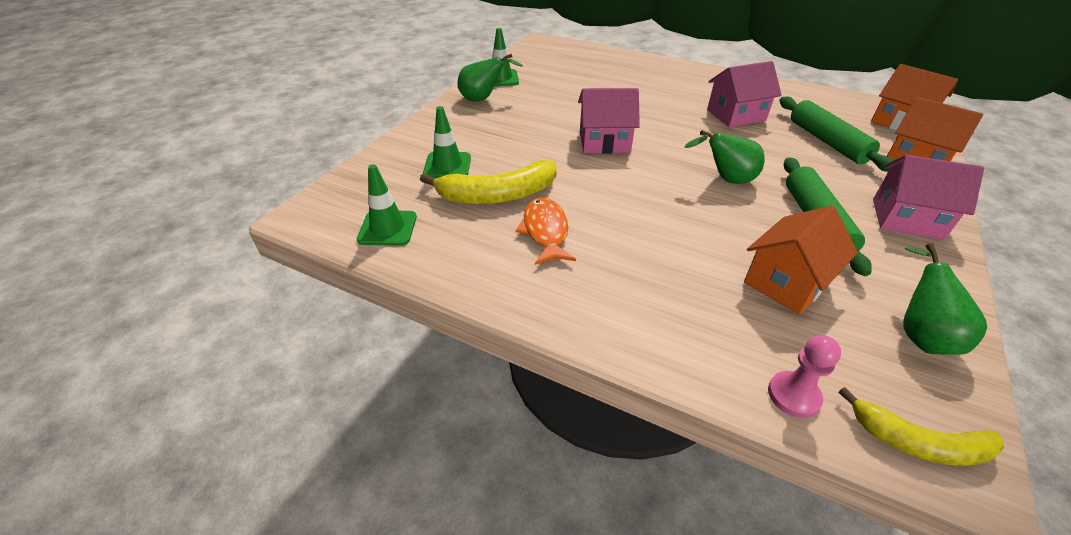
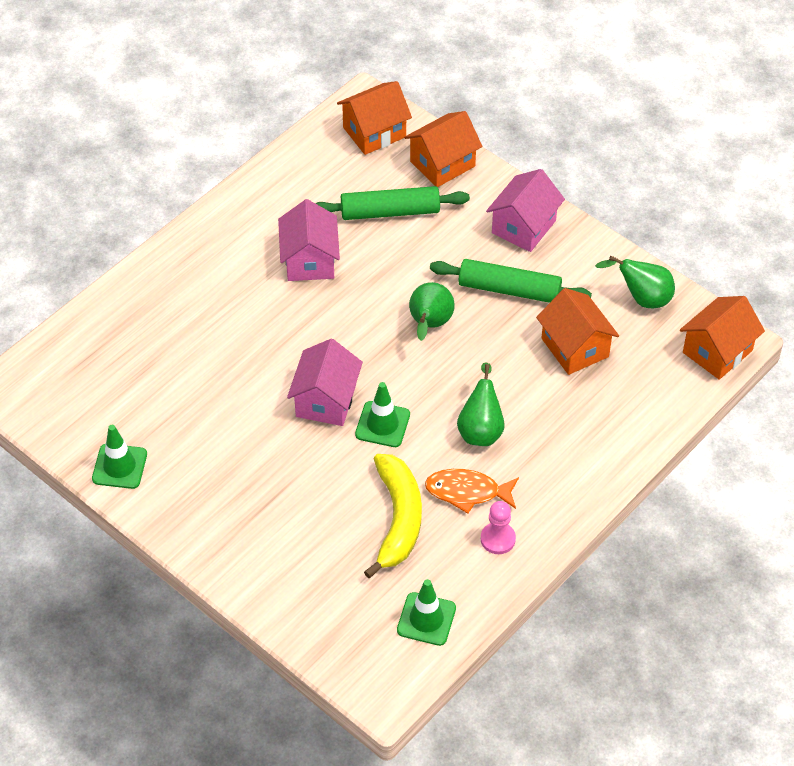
camera: 75 degrees left, 10 degrees up
(447, 166) = (328, 556): green traffic cone -> green traffic cone (382, 424)
(483, 99) = (175, 497): green pear -> green pear (481, 429)
(793, 395) = (673, 395): pink pawn -> pink pawn (498, 539)
(918, 442) = (717, 351): yellow banana -> orange house

